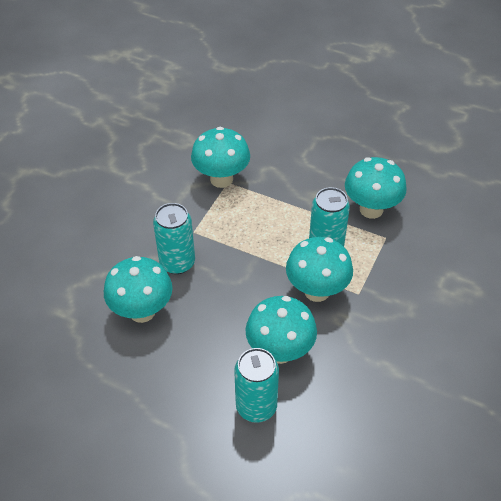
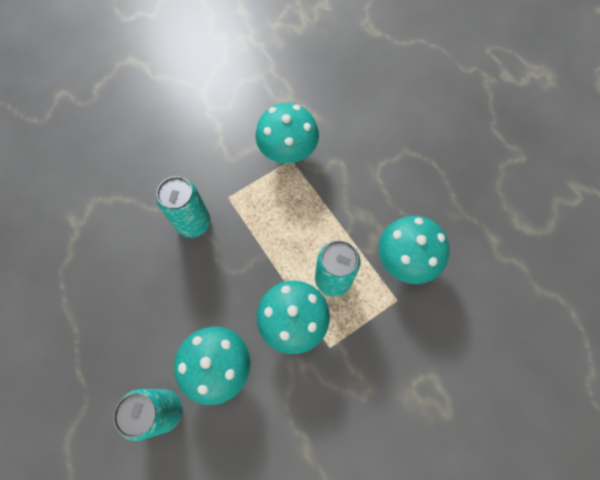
camera: 30 degrees right, 20 degrees up
(142, 311) = (134, 256): turquoise mushroom -> none

